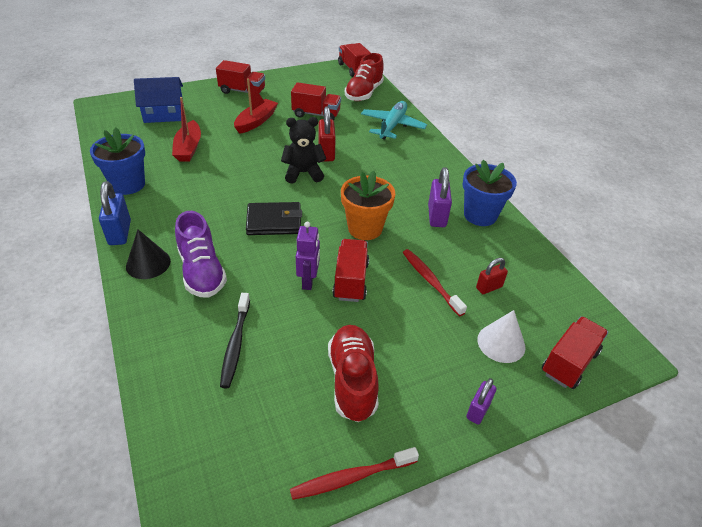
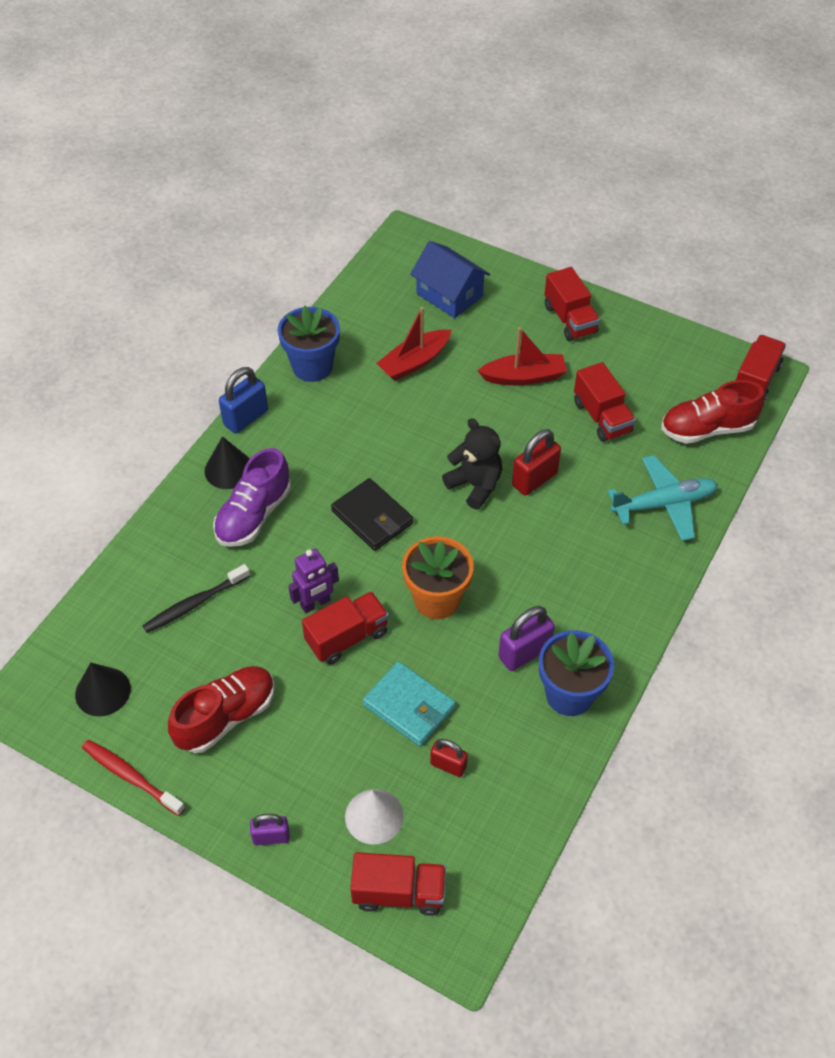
camera: 55 degrees right, 10 degrees up
(250, 452) = (103, 691): none -> black cone
(430, 281) = (409, 706): red toothbrush -> turquoise wallet

